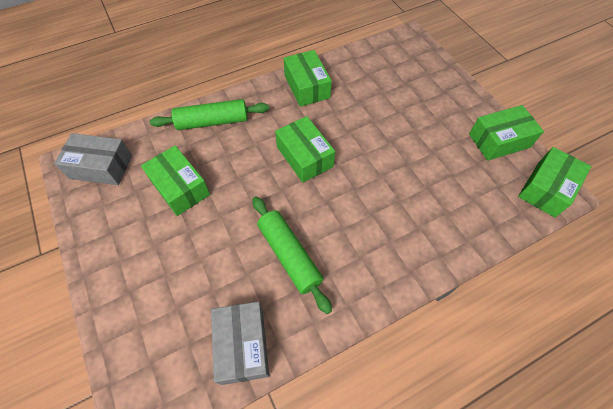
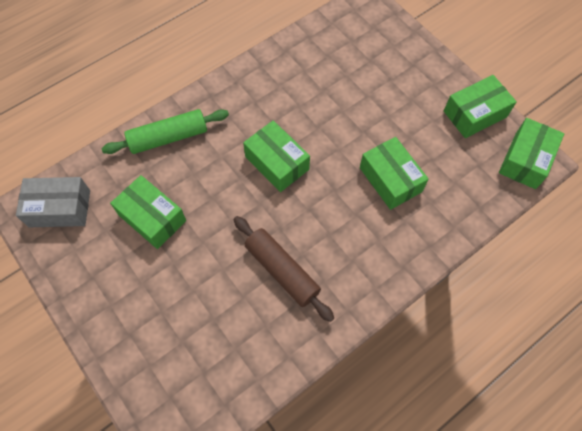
camera: 10 degrees left, 5 degrees up
(242, 345) = (254, 365): grey box -> none
(289, 255) = (282, 271): green rolling pin -> brown rolling pin
(307, 87) = (263, 80): green box -> green box (390, 179)

